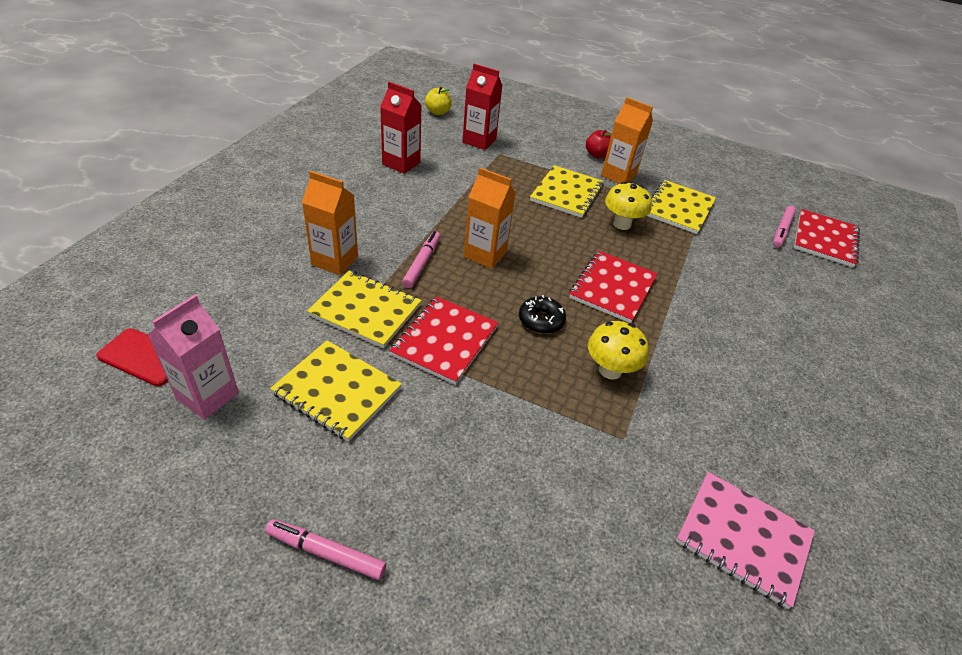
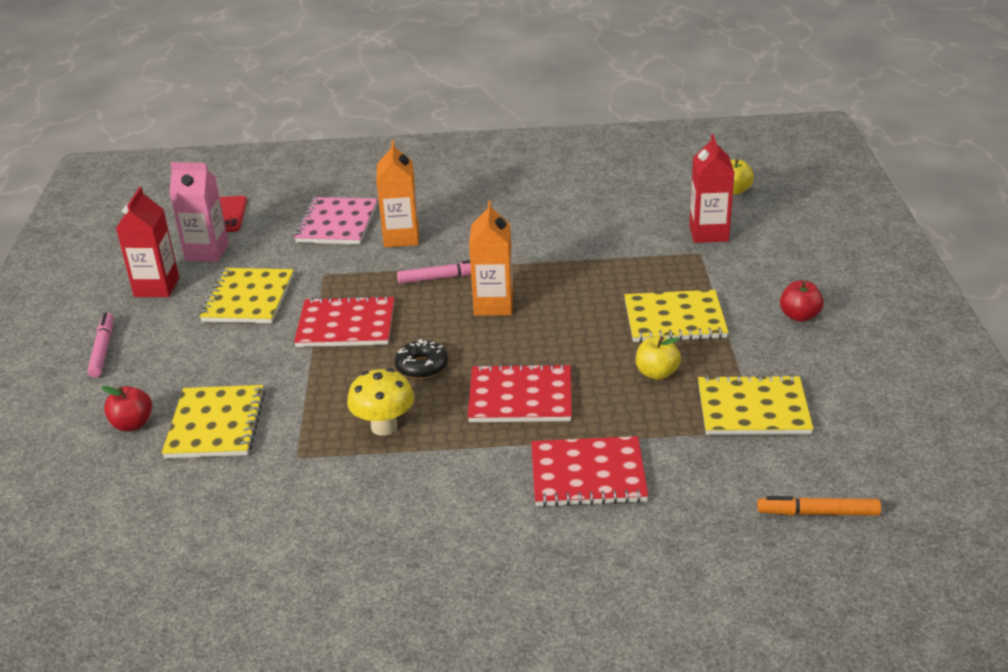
camera: 70 degrees right, 10 degrees down
(365, 310) = (351, 275): yellow notebook -> yellow notebook (216, 424)
(401, 163) = (596, 209): red carton -> red carton (156, 287)
(499, 559) = (132, 424): none -> red apple
(618, 175) = (770, 344): orange carton -> none
(622, 224) = (657, 373): yellow mushroom -> yellow apple
(743, 538) = (220, 556): pink notebook -> pink notebook (337, 223)
(782, 230) = (818, 513): pink marker -> orange marker
(825, 239) = (848, 562): red notebook -> red notebook (588, 474)

